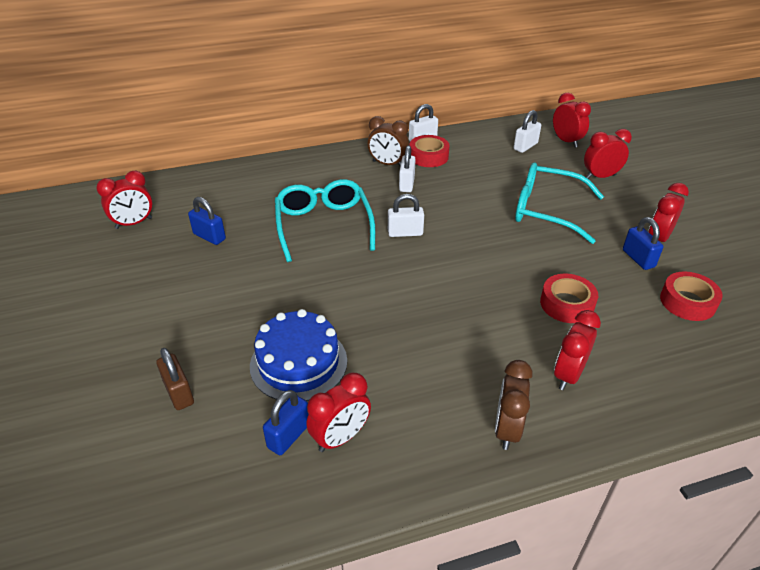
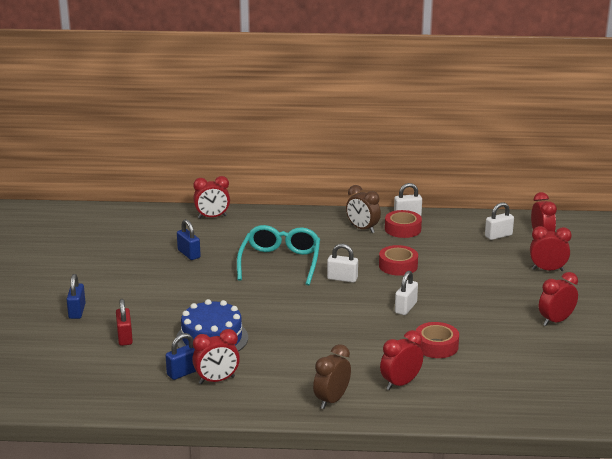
camera: 20 degrees right, 15 degrees down
(134, 223) = (137, 235): red clock -> red clock (212, 217)
(179, 393) = (125, 337): brown padlock -> red padlock
(406, 184) = (368, 246): white padlock -> white padlock (405, 308)
(546, 210) = (474, 285): turquoise glasses -> none
(638, 259) = (524, 330): blue padlock -> blue padlock (77, 311)
(687, 302) = (538, 364): red tape -> red tape (398, 266)

